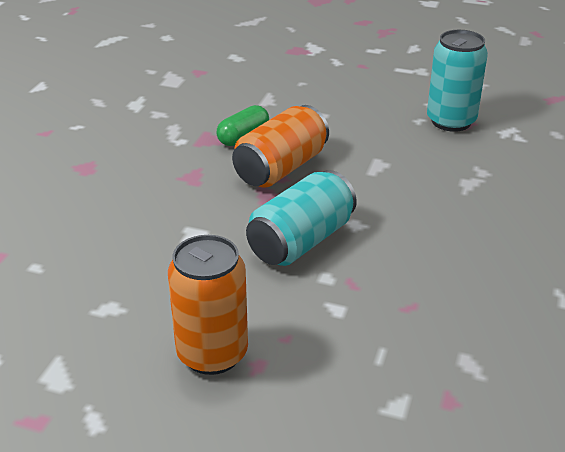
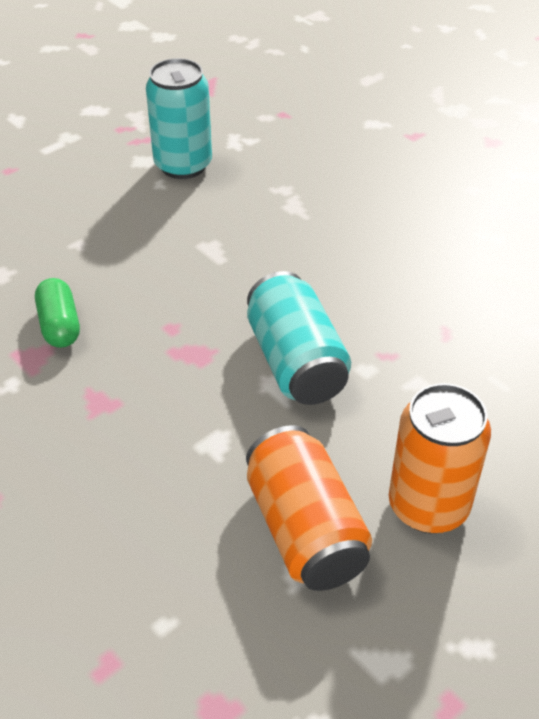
camera: 60 degrees left, 10 degrees up
(281, 168) = (152, 321): orange can -> orange can (305, 530)

